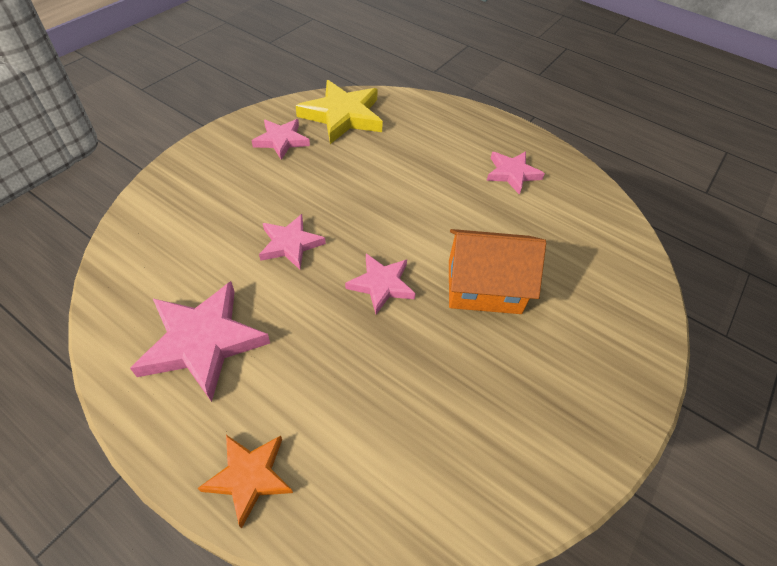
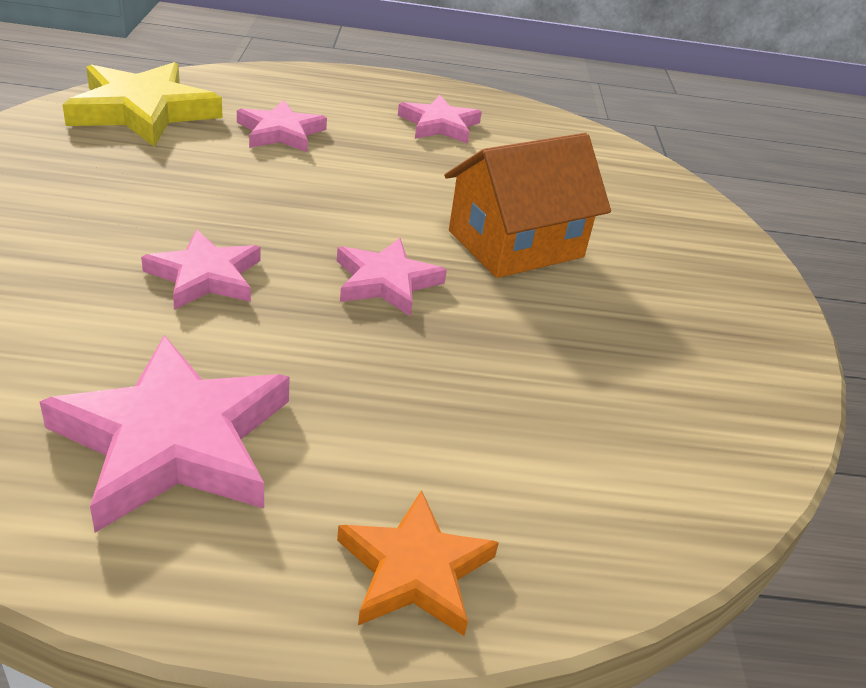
camera: 35 degrees left, 15 degrees down
(281, 140) = (67, 159): pink star -> pink star (281, 132)

